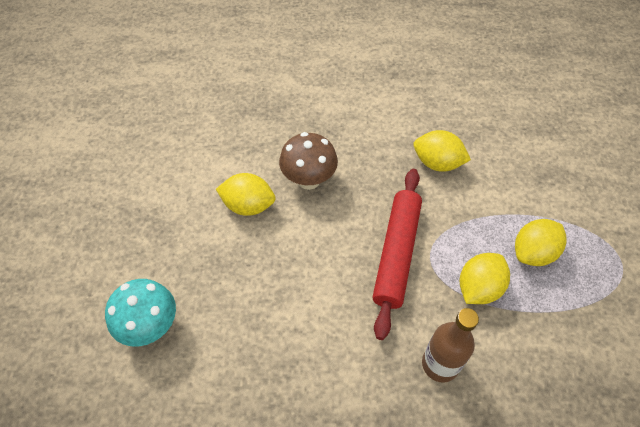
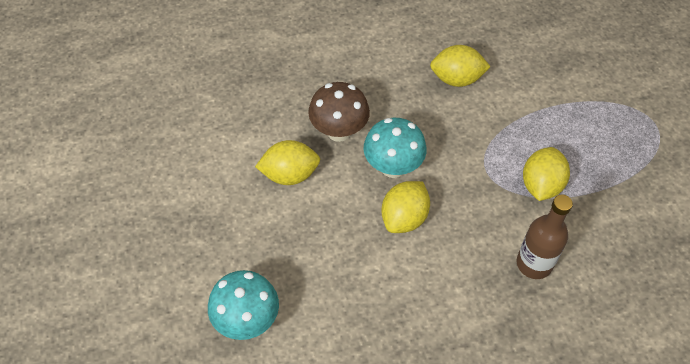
camera: 20 degrees left, 0 degrees up
(343, 227) = (393, 167): none -> turquoise mushroom
(397, 254) = (454, 177): red rolling pin -> none
(533, 253) = (576, 138): yellow lemon -> yellow lemon (404, 218)

